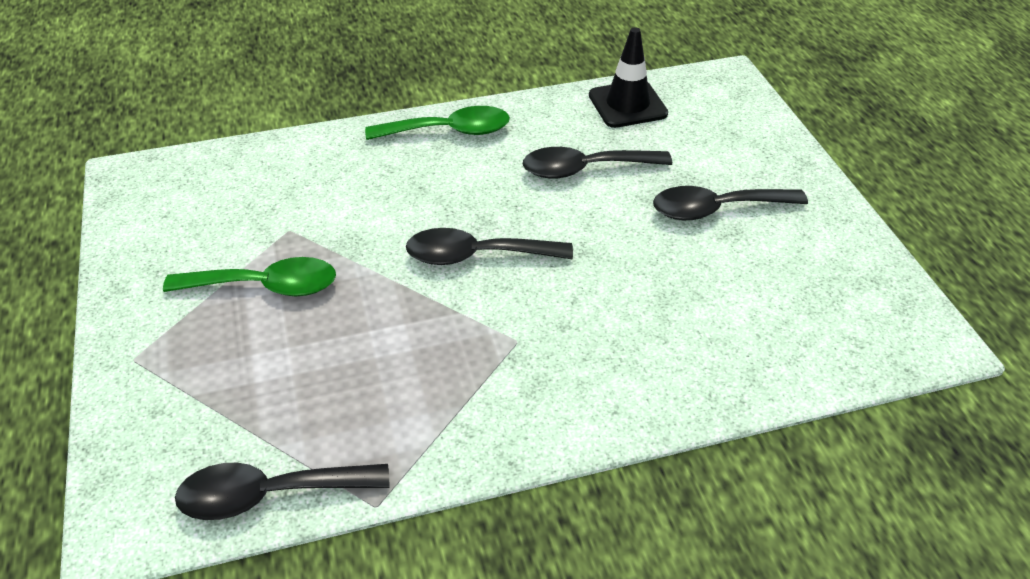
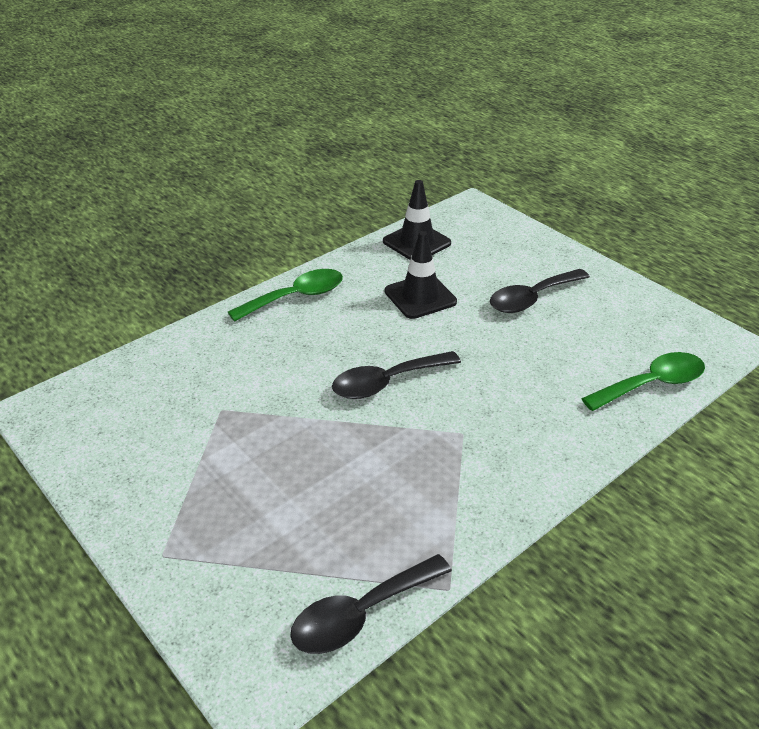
camera: 25 degrees left, 5 degrees down
(266, 286) = (235, 459): green spoon -> green spoon (652, 384)
(585, 169) = (420, 297): black spoon -> black traffic cone

